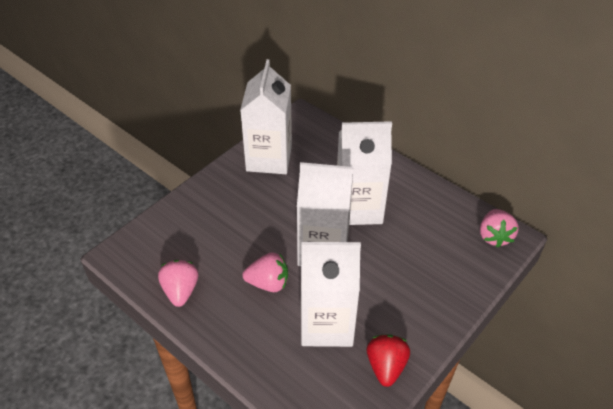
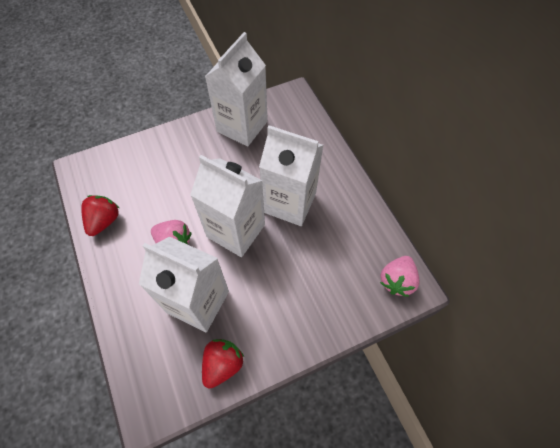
camera: 25 degrees right, 15 degrees up
(180, 291) = (104, 221): pink strawberry -> red strawberry

